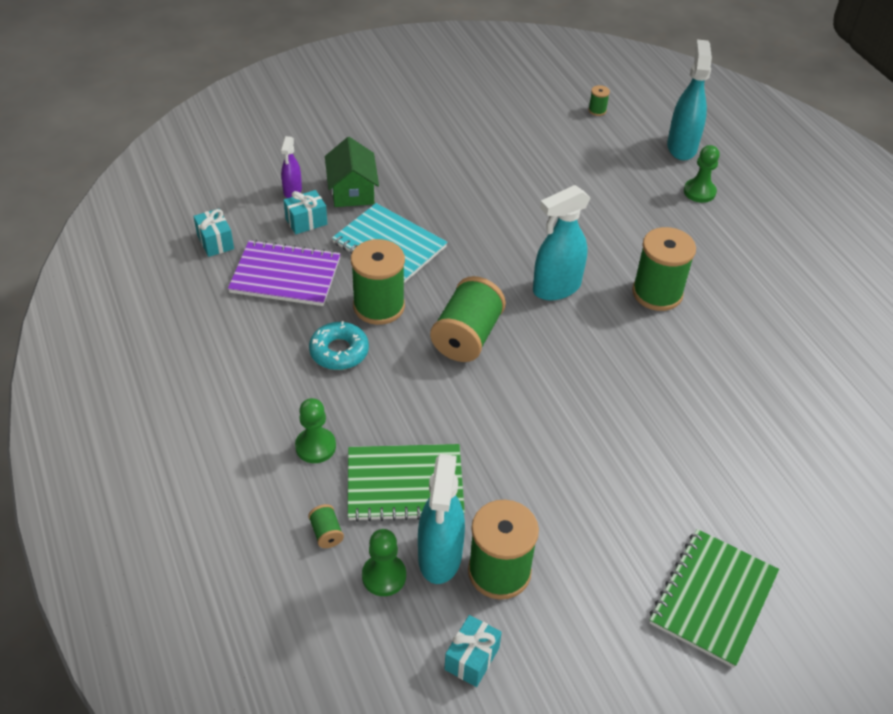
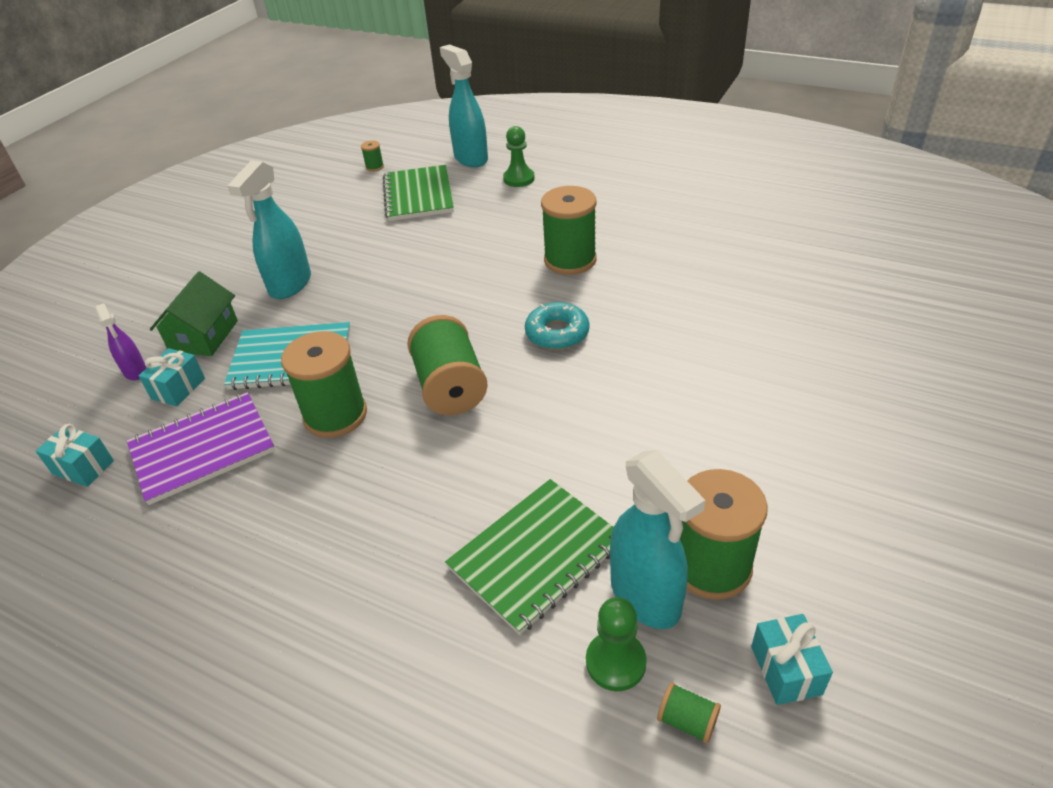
camera: 35 degrees left, 5 degrees down
(315, 446) = (405, 589): green pawn -> none
(326, 533) = (510, 668): green spool -> green spool (687, 721)
(339, 351) = (335, 481): turquoise donut -> turquoise donut (557, 333)
(352, 191) = (204, 336): green house -> green house turned 60 degrees clockwise
(556, 288) = (485, 303): turquoise spray bottle -> turquoise spray bottle (290, 285)
(713, 598) = (888, 449): green notebook -> green notebook (418, 195)

